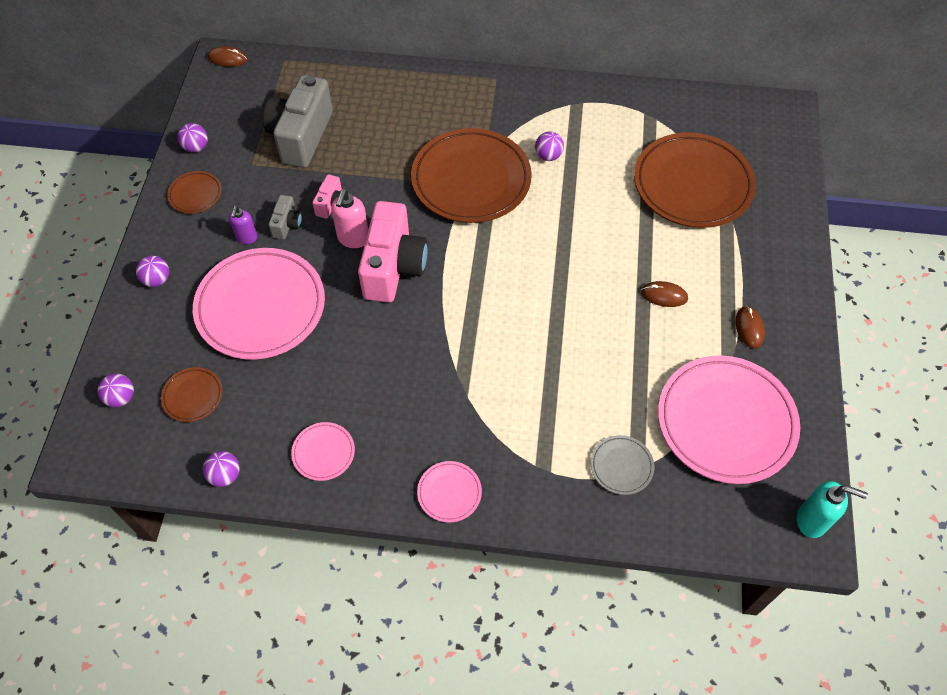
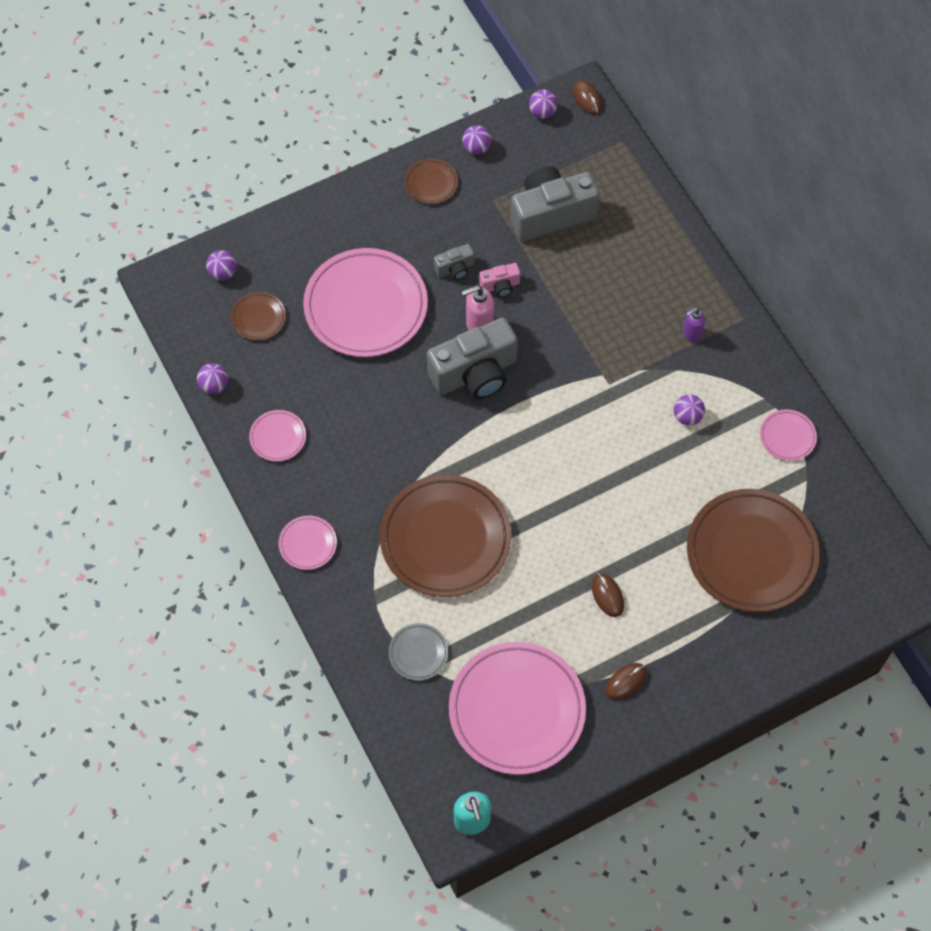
camera: 55 degrees right, 5 degrees up
(157, 280) = (334, 218): purple ball -> purple ball (542, 112)
(247, 238) = (419, 250): purple soap dispenser -> purple soap dispenser (691, 334)
(393, 267) = (475, 373): pink camera -> grey camera
(471, 180) = (610, 373): brown plate -> brown plate (445, 538)
(612, 109) = (787, 437): none -> pink plate

